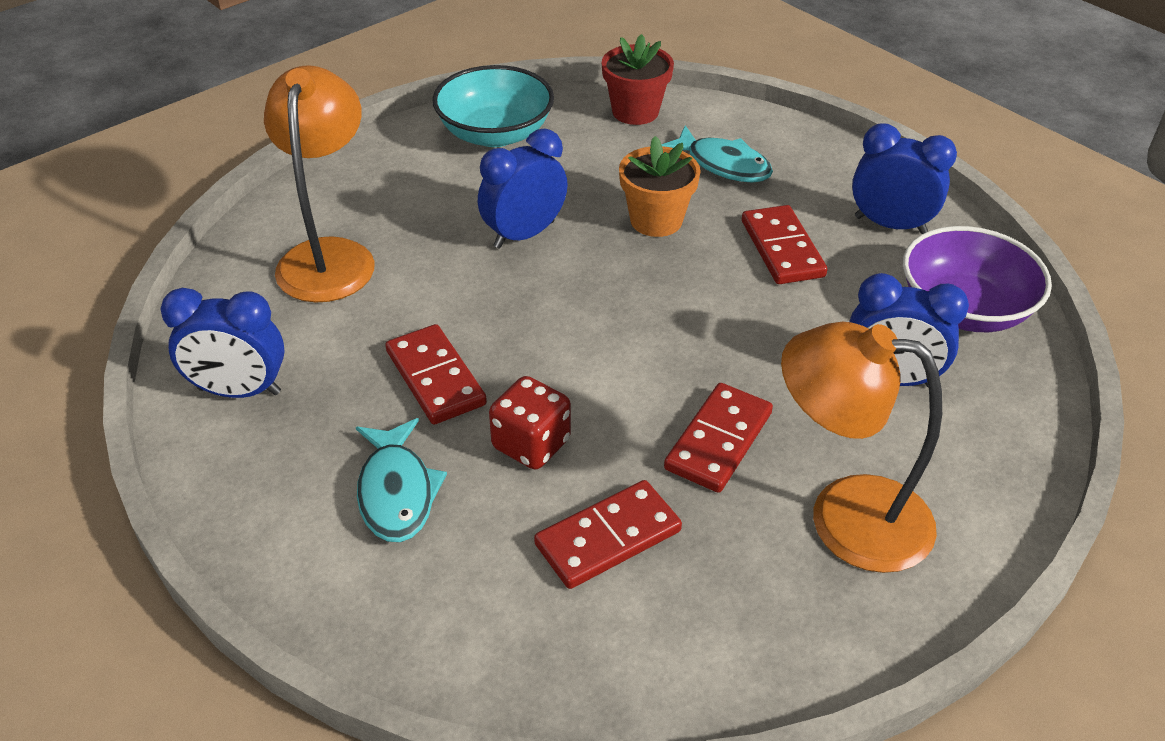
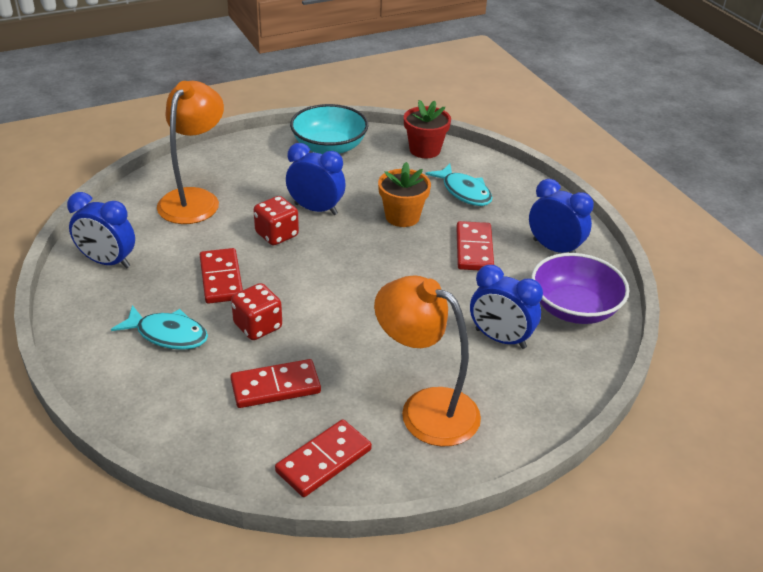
camera: 15 degrees right, 5 degrees down
(397, 492) = (168, 334): turquoise fish -> turquoise fish turned 75 degrees counterclockwise
(486, 288) = (277, 235): none -> red dice
(524, 234) = (316, 209): blue clock -> blue clock turned 45 degrees clockwise
(719, 441) = (371, 350): red domino -> red domino (324, 461)

